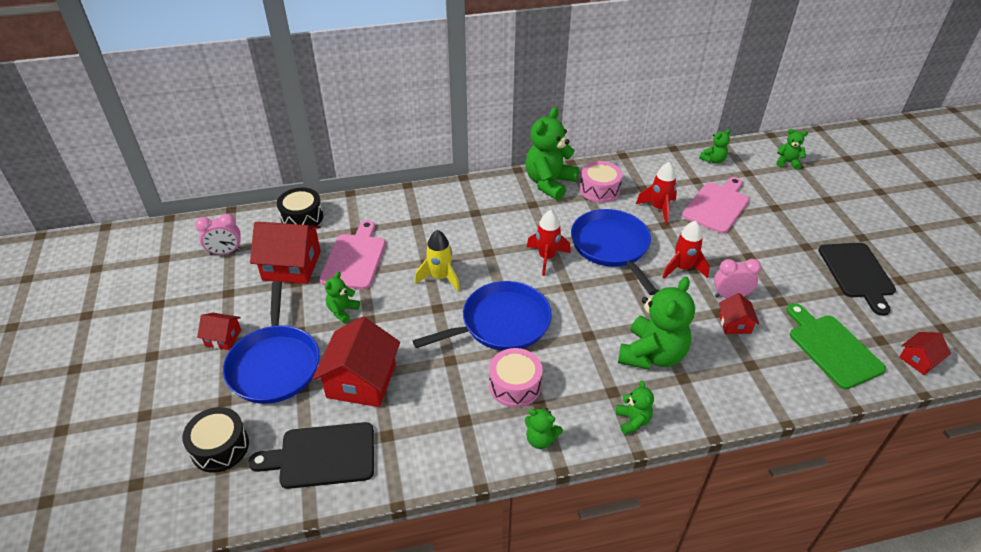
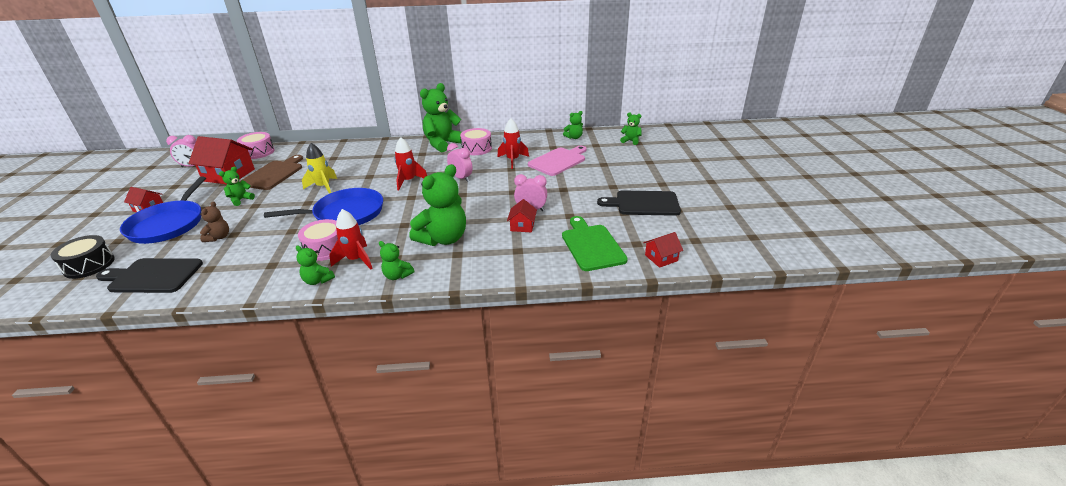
camera: 10 degrees right, 10 degrees down
(302, 217) = (258, 152): black drum -> pink drum
(354, 259) = (274, 174): pink cutting board -> brown cutting board
(361, 381) = (219, 237): red house -> brown teddy bear
(611, 247) = (461, 178): blue pan -> pink clock
(632, 421) = (397, 276): green teddy bear -> green teddy bear turned 120 degrees clockwise
(682, 268) = (505, 193): red rocket -> red rocket (356, 260)
(857, 273) = (644, 203): black cutting board -> black cutting board turned 90 degrees clockwise

